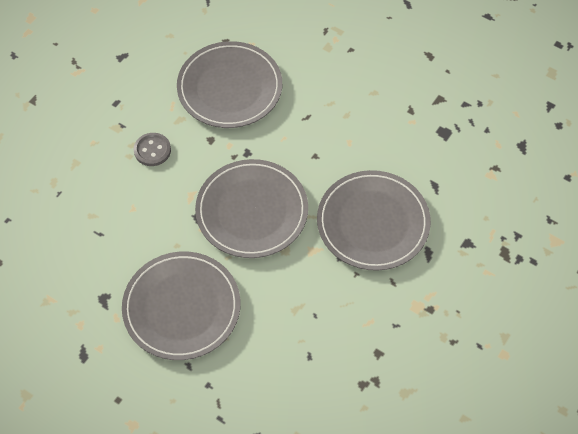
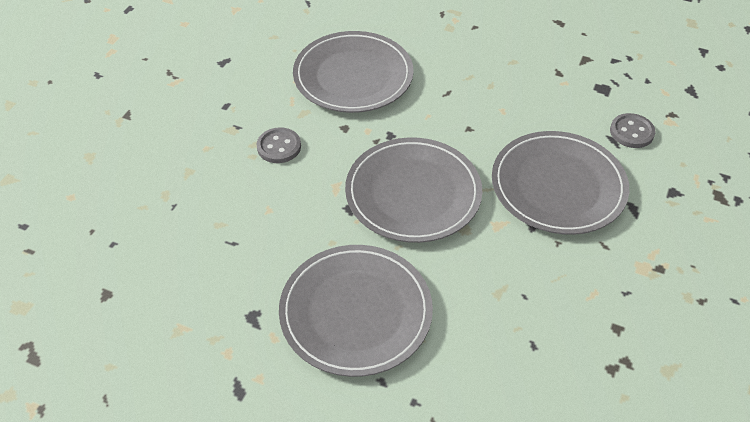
camera: 10 degrees left, 10 degrees down
(453, 180) = (631, 132): none -> grey button

